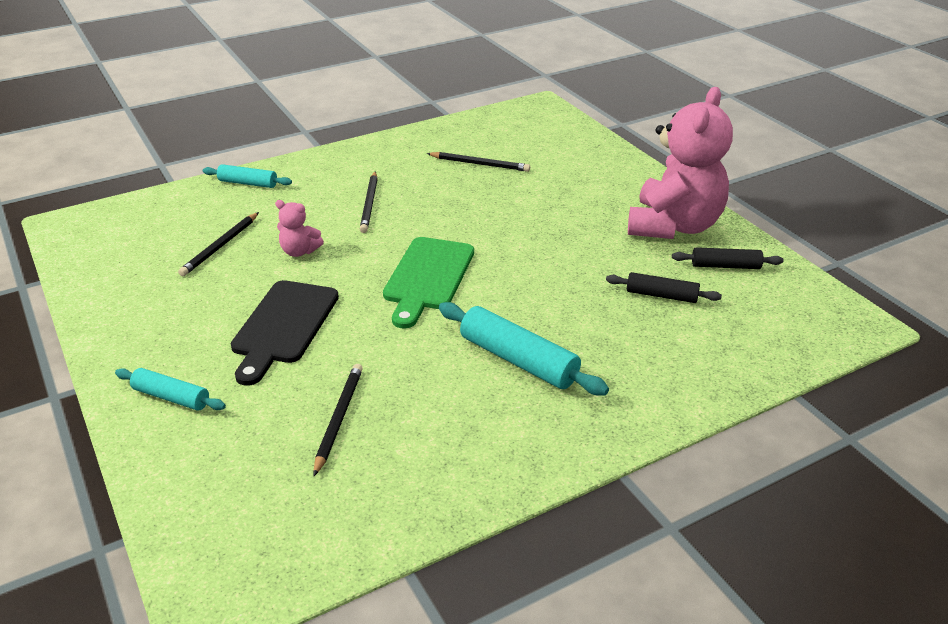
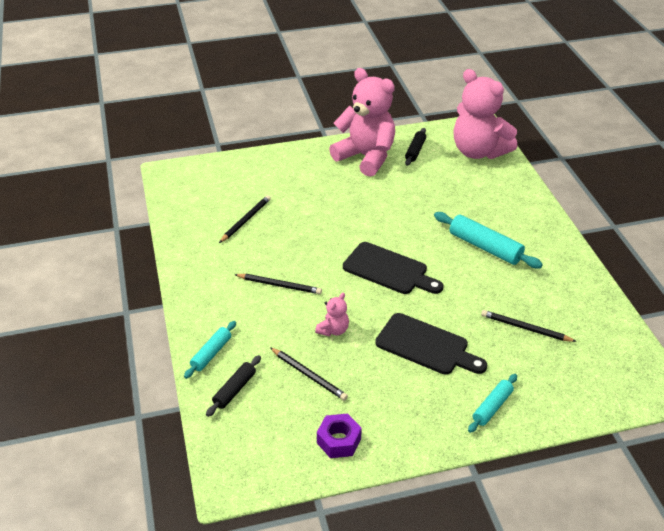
camera: 75 degrees left, 5 degrees up
(118, 281) = (339, 441): none -> purple nut
(428, 277) = (389, 270): green cutting board -> black cutting board
(518, 360) = (485, 247): turquoise rolling pin -> turquoise rolling pin turned 75 degrees clockwise
(661, 295) = (437, 181): black rolling pin -> black rolling pin (234, 390)
(777, 329) = (478, 151): none -> pink teddy bear

